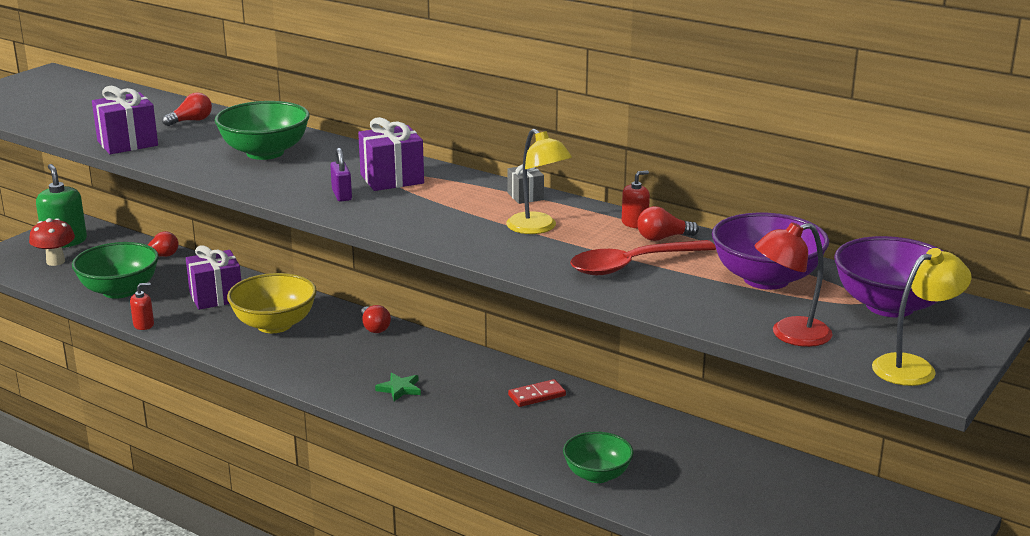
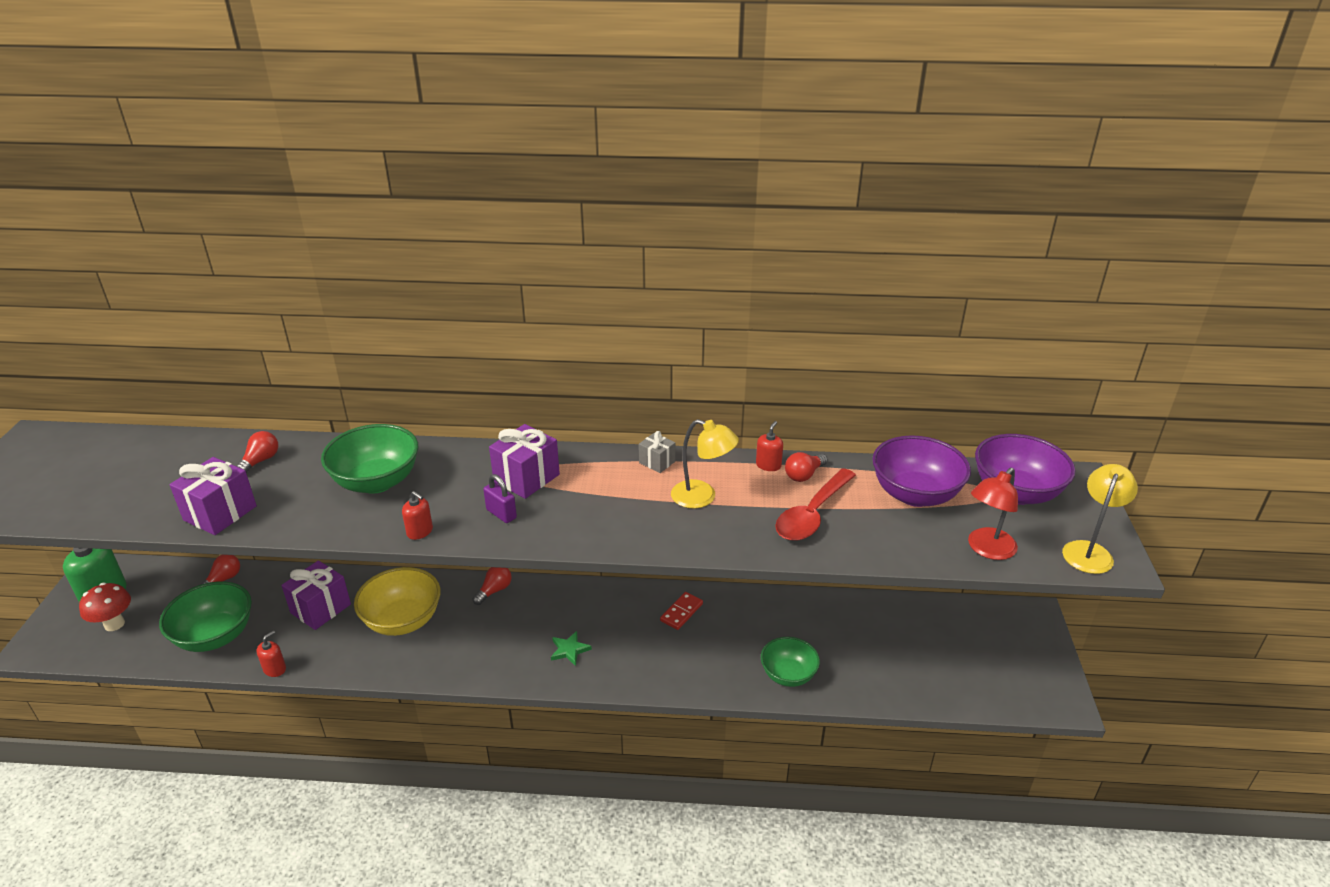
camera: 30 degrees left, 10 degrees up
(262, 189) = (420, 531): none -> red soap dispenser
(374, 328) = (494, 590): red light bulb -> red light bulb turned 90 degrees counterclockwise

